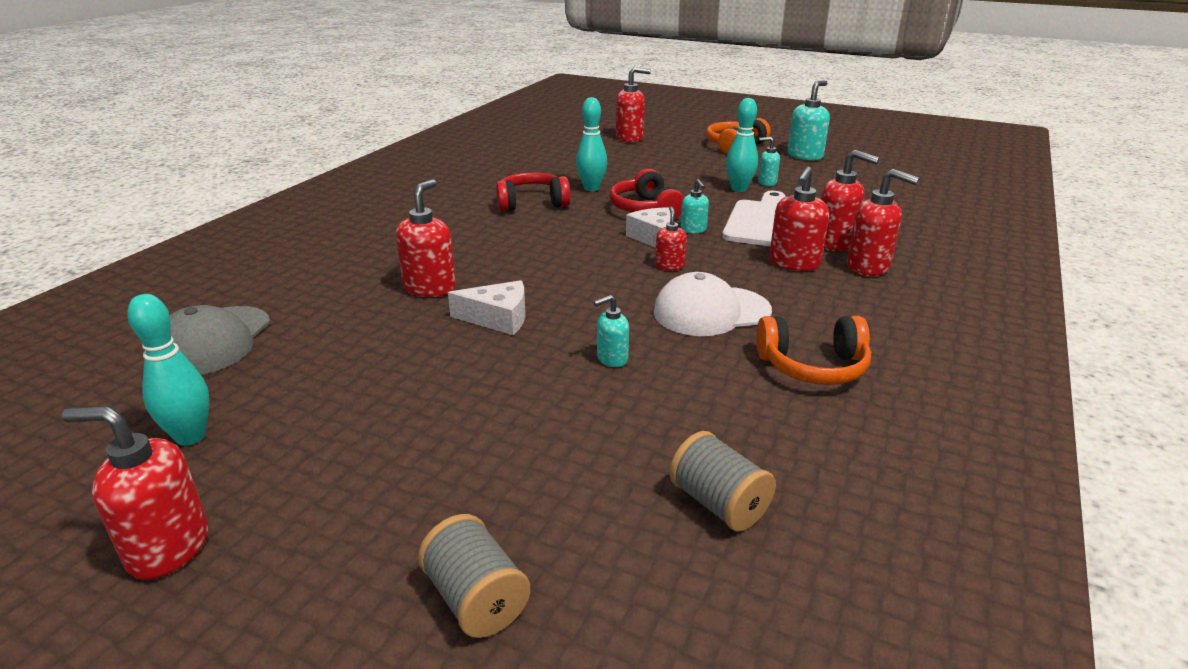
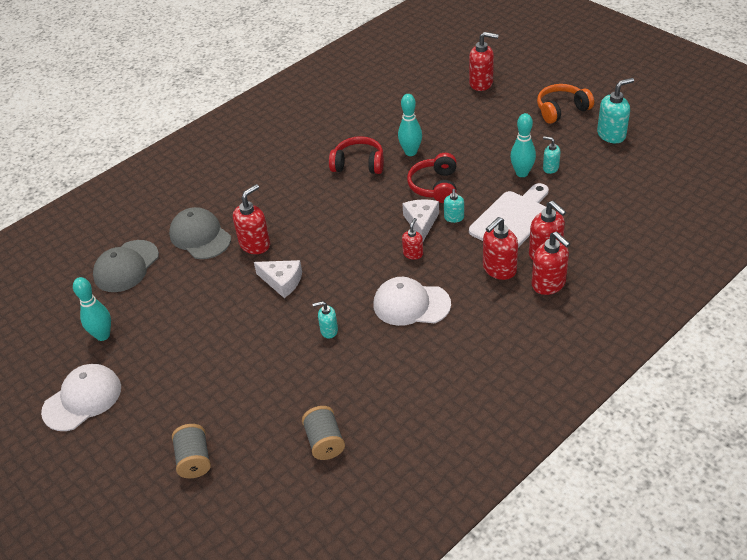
camera: 25 degrees right, 15 degrees up
(168, 548) = (82, 399): red soap dispenser -> white cap
(334, 292) = (200, 236): none -> grey cap
(813, 366) = (439, 365): orange headphones -> none

